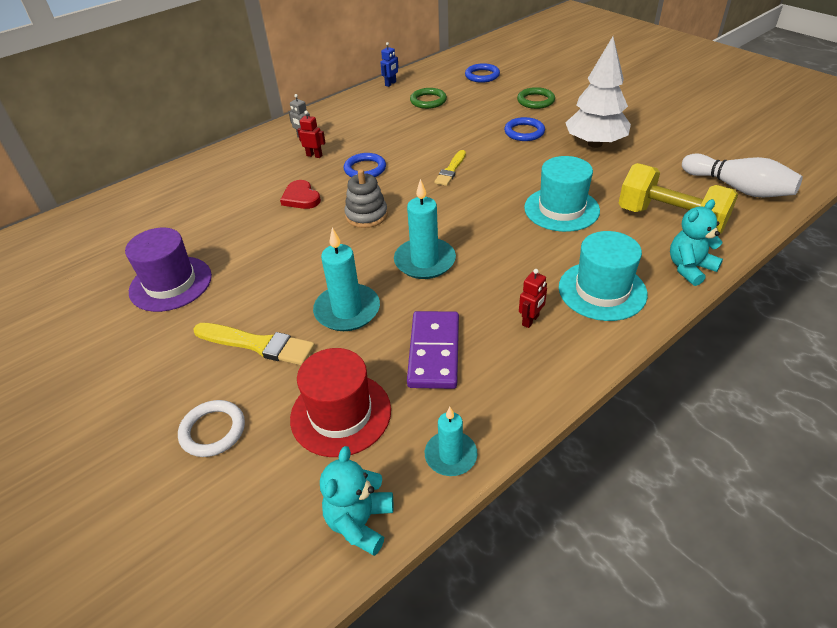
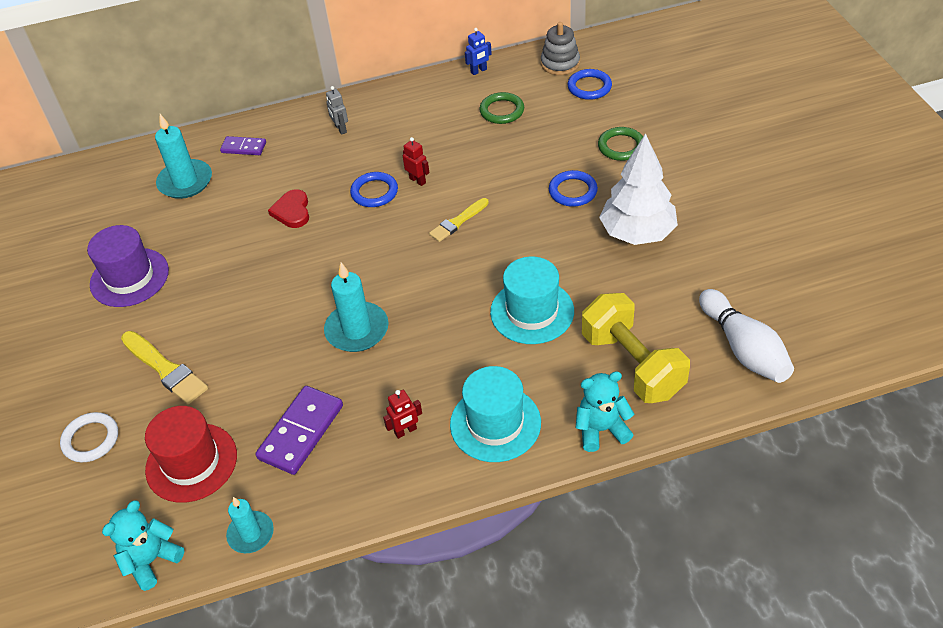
camera: 25 degrees right, 5 degrees up
(224, 168) = (243, 148): none -> purple domino
(314, 155) = (336, 157): red robot -> red robot (418, 180)
(347, 310) = (256, 361): turquoise candle -> turquoise candle (185, 182)
(366, 215) = (339, 255): grey stacking toy -> grey stacking toy (560, 63)

